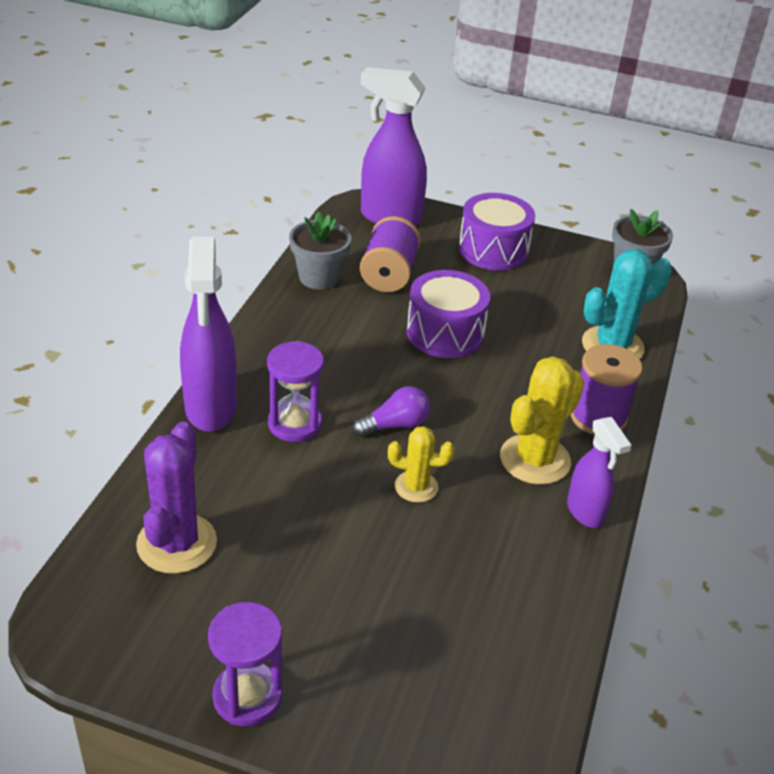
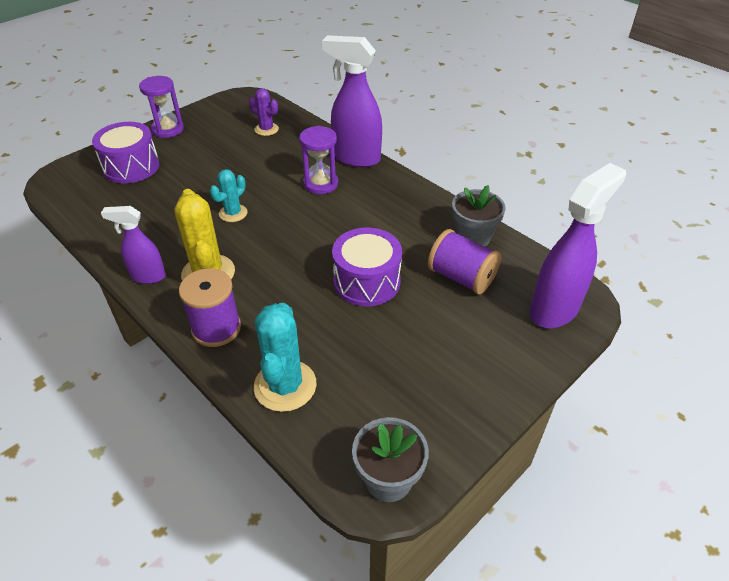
camera: 120 degrees right, 5 degrees up
(177, 543) = (266, 129): purple cactus -> purple cactus, size x0.59
(395, 425) = (289, 222): purple light bulb -> none
(416, 487) = (233, 213): yellow cactus -> turquoise cactus
(493, 250) = (473, 366): purple drum -> purple drum (131, 167)

